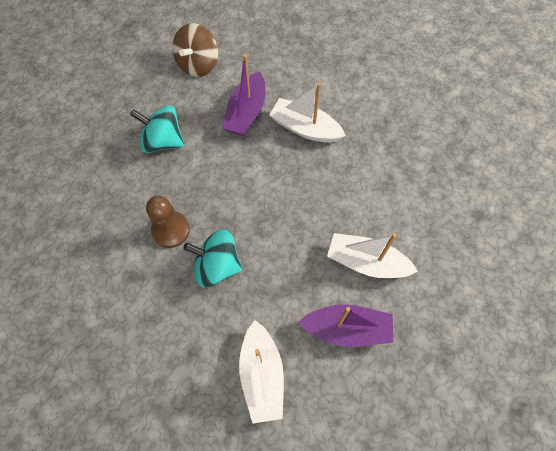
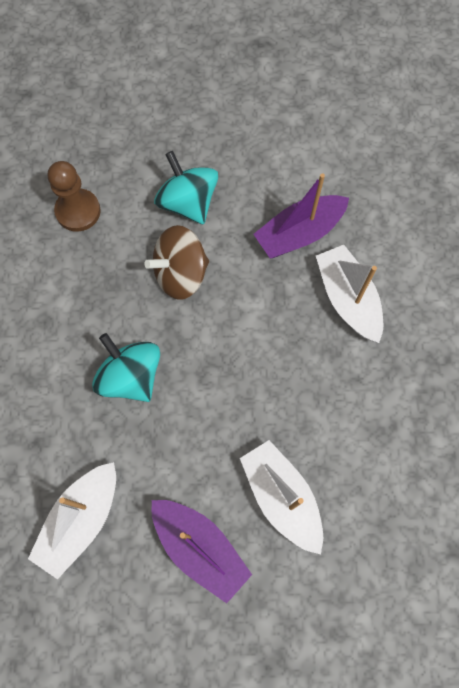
camera: 40 degrees right, 5 degrees up
(171, 230) = (118, 304): brown pawn -> brown pawn (78, 211)
(198, 64) = (295, 141): brown spinning top -> brown spinning top (180, 274)

